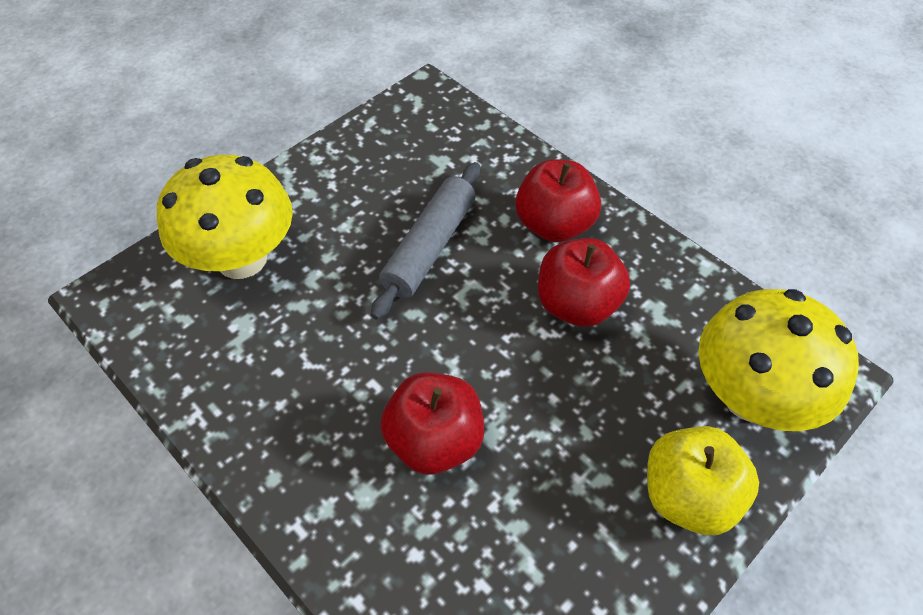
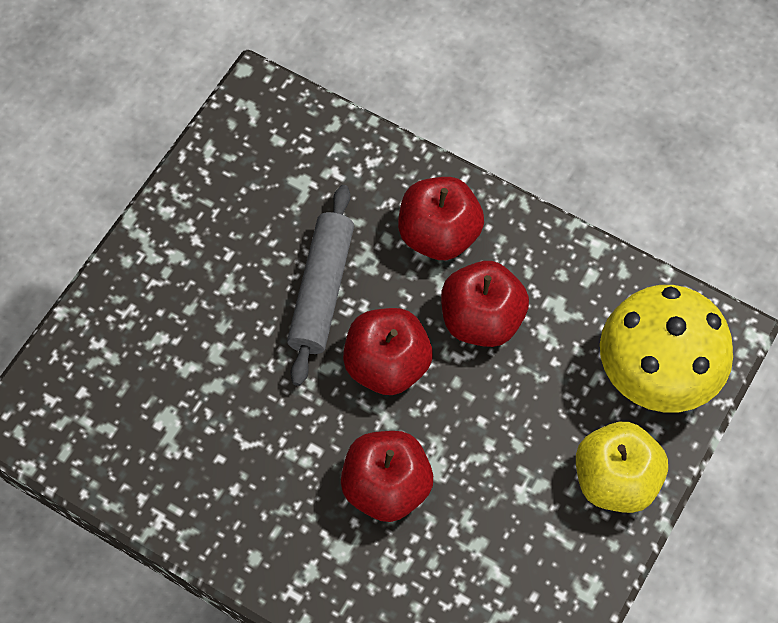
camera: 15 degrees left, 10 degrees up
(242, 258) = (136, 349): yellow mushroom -> none
(471, 324) = (387, 365): none -> red apple

